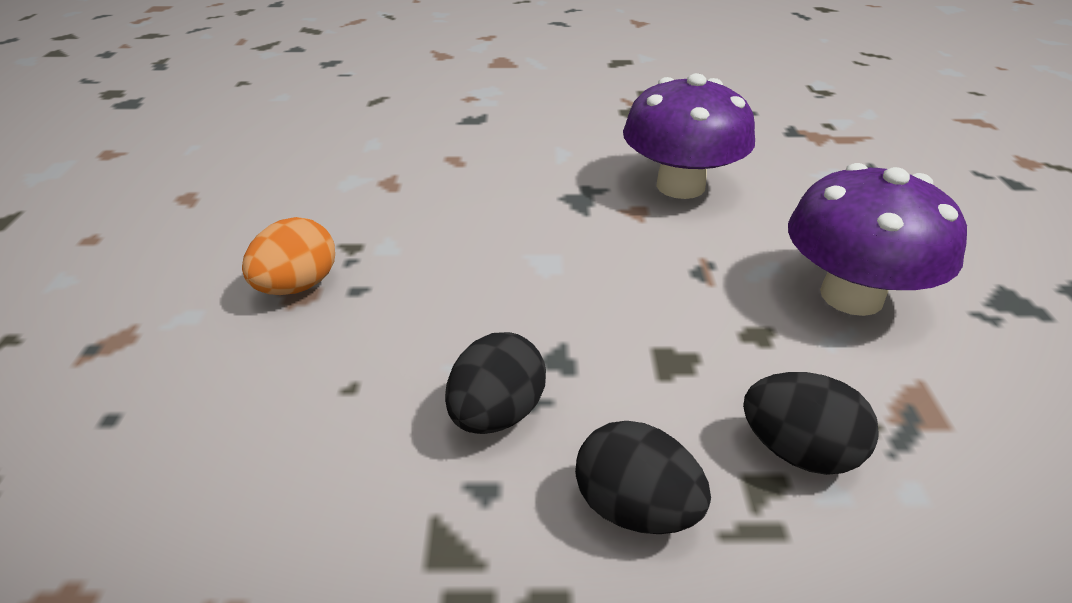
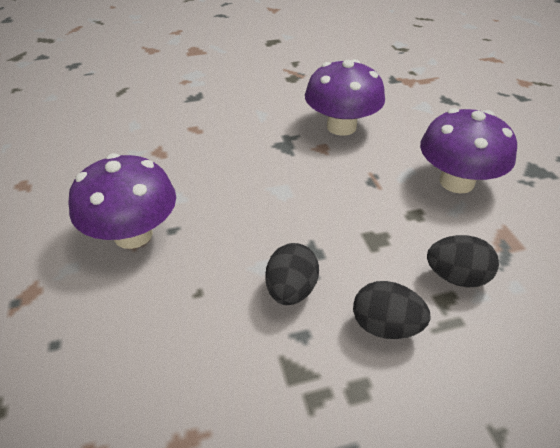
camera: 15 degrees left, 5 degrees up
(297, 286) = (133, 234): orange egg -> purple mushroom

